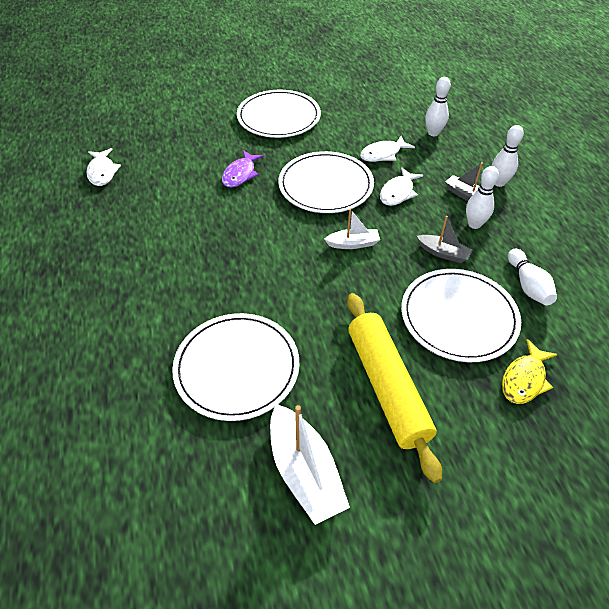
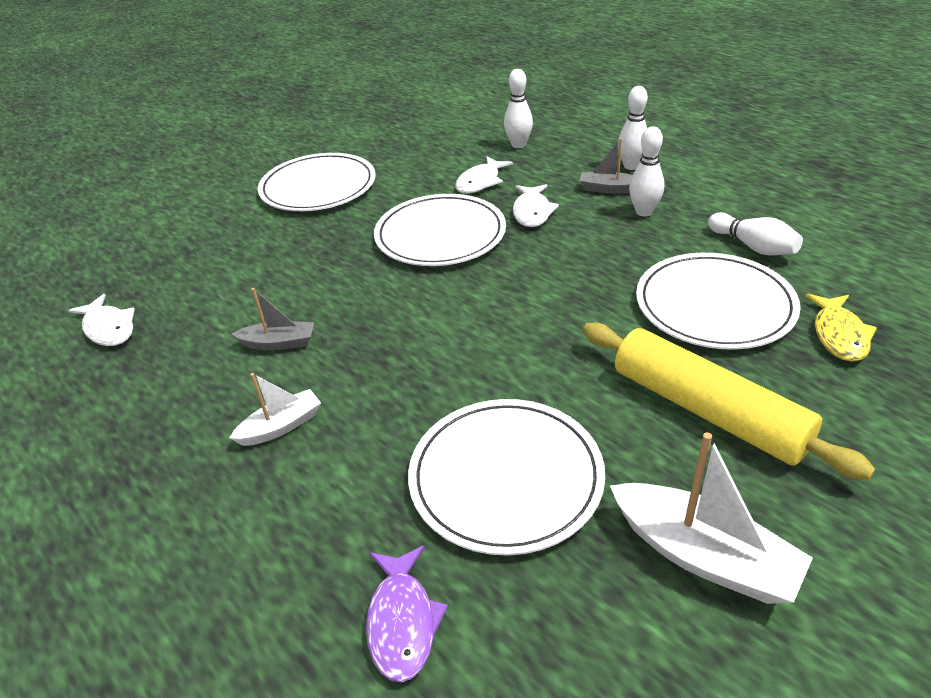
camera: 25 degrees left, 10 degrees down
(240, 174) = (319, 261): purple fish -> purple fish (402, 621)
(353, 244) = (528, 281): white boat -> white boat (281, 426)
(443, 253) = (637, 251): grey boat -> grey boat (279, 343)

